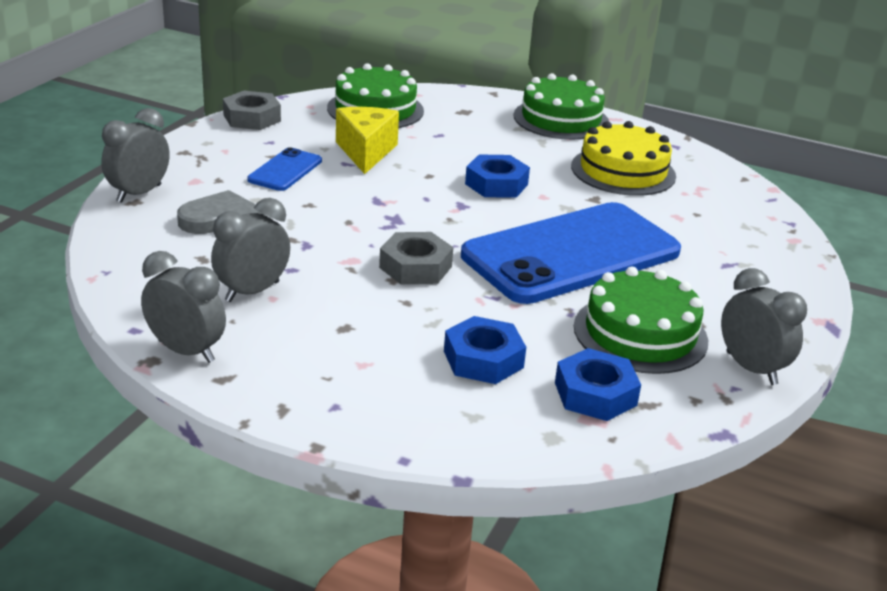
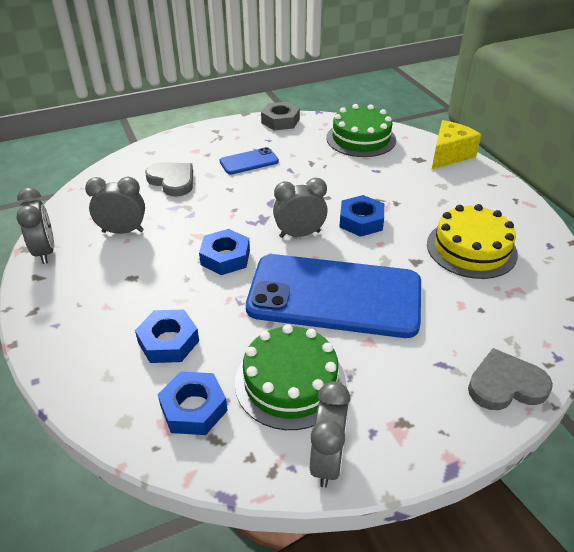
camera: 45 degrees right, 10 degrees up
(139, 193) = (159, 148): grey clock -> grey clock (299, 234)
(365, 152) = (312, 166): yellow cheese -> yellow cheese (449, 155)
(415, 267) = (225, 257): grey nut -> blue nut
(561, 119) = (483, 189): green cake -> none
(786, 257) = (505, 385): none -> grey heart

